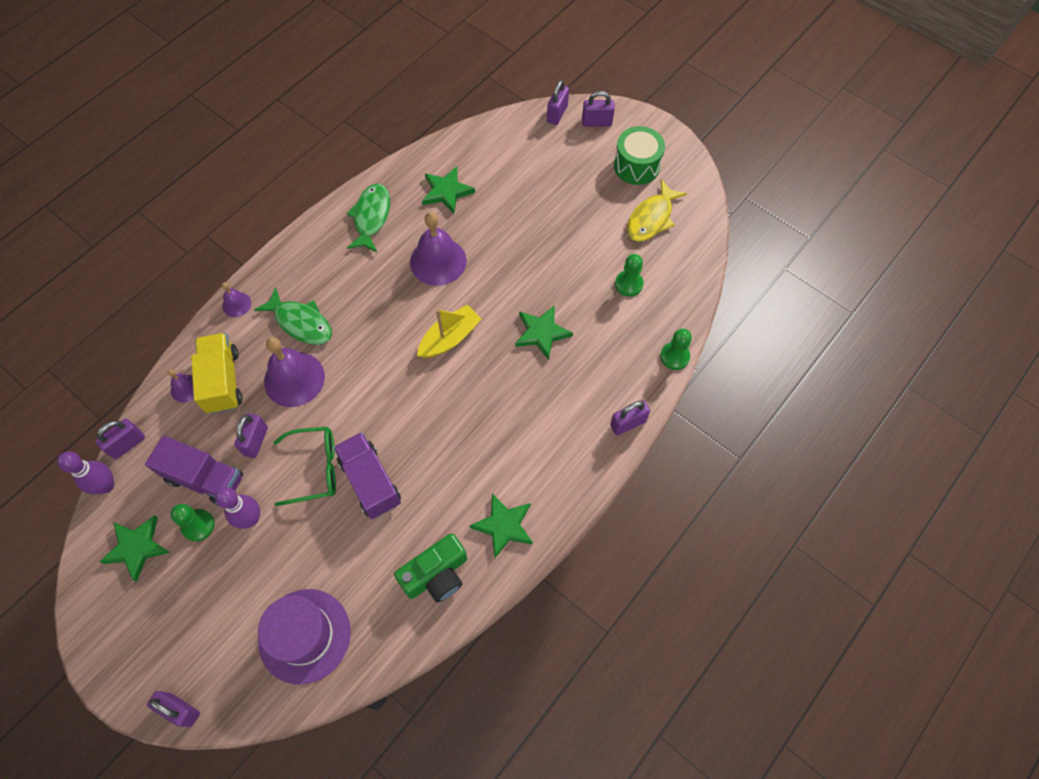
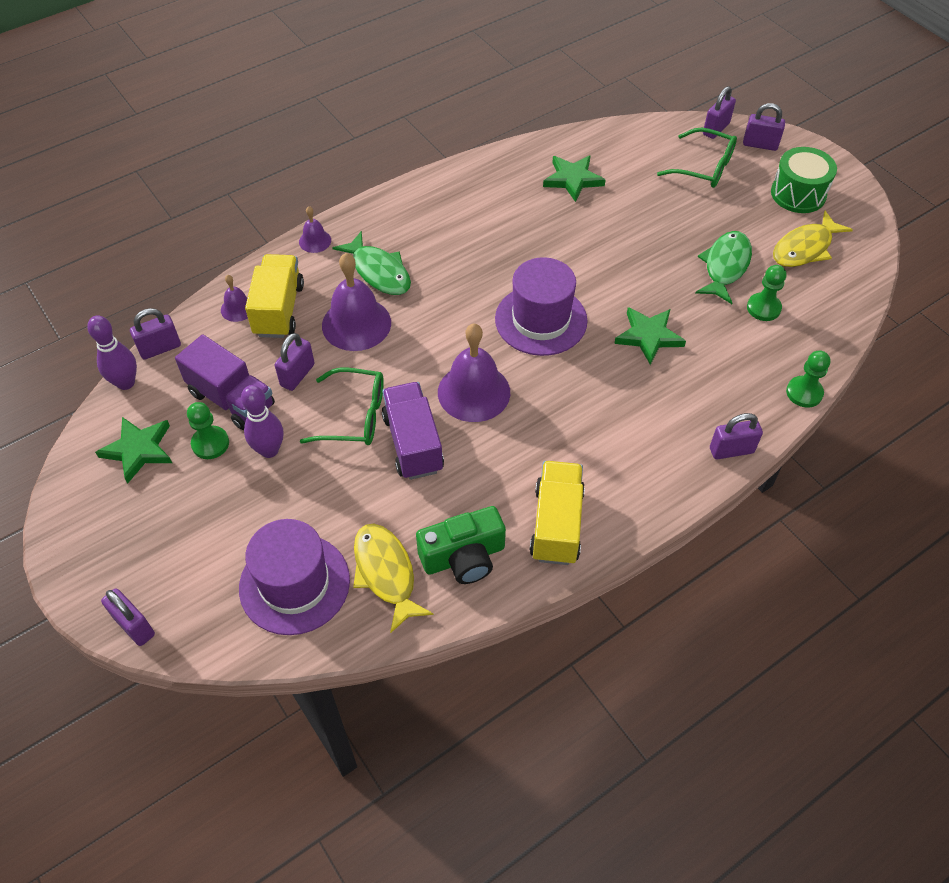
camera: 15 degrees right, 10 degrees down
(371, 217) = (483, 188): green fish -> green fish (725, 266)
(377, 606) = (386, 573): none -> yellow fish
(438, 261) = (546, 243): purple bell -> purple bell (474, 392)
(450, 338) = (541, 320): yellow boat -> purple hat
(504, 526) = (556, 524): green star -> yellow truck
(555, 155) = (704, 167): none -> green glasses

